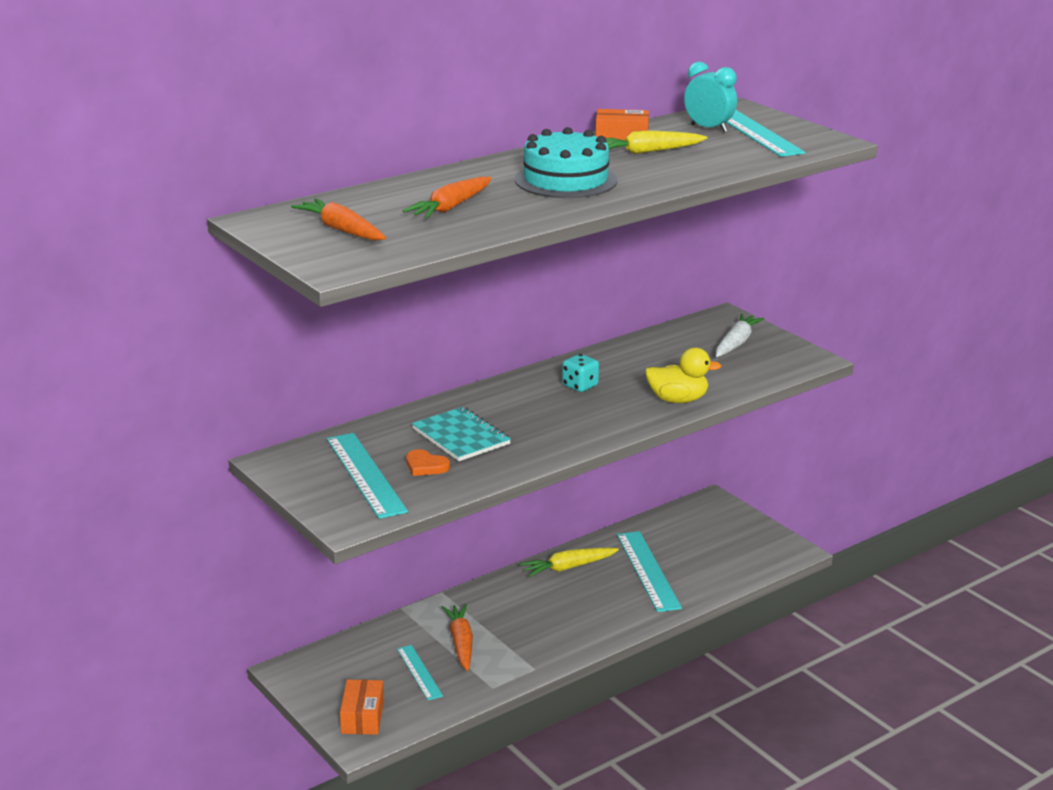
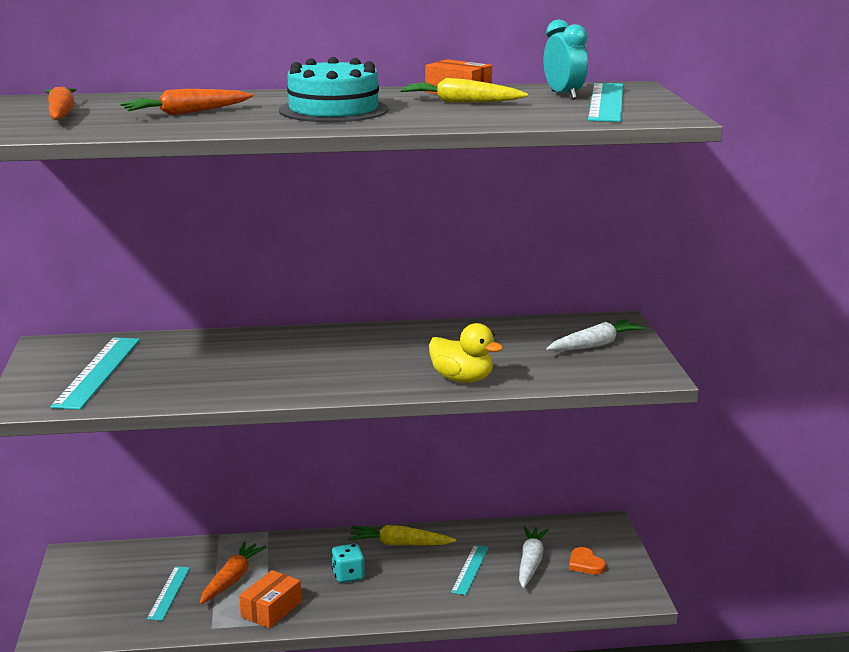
camera: 30 degrees right, 5 degrees down
(362, 717) = (80, 614): orange box -> orange box (271, 609)
(426, 466) = (155, 378): orange heart -> orange heart (585, 564)
(461, 436) = (221, 362): turquoise notebook -> none
(580, 386) = (388, 347): turquoise dice -> turquoise dice (348, 575)
(647, 571) = (470, 569): turquoise ruler -> turquoise ruler, size x0.58
(688, 550) = (530, 563): none -> white carrot

